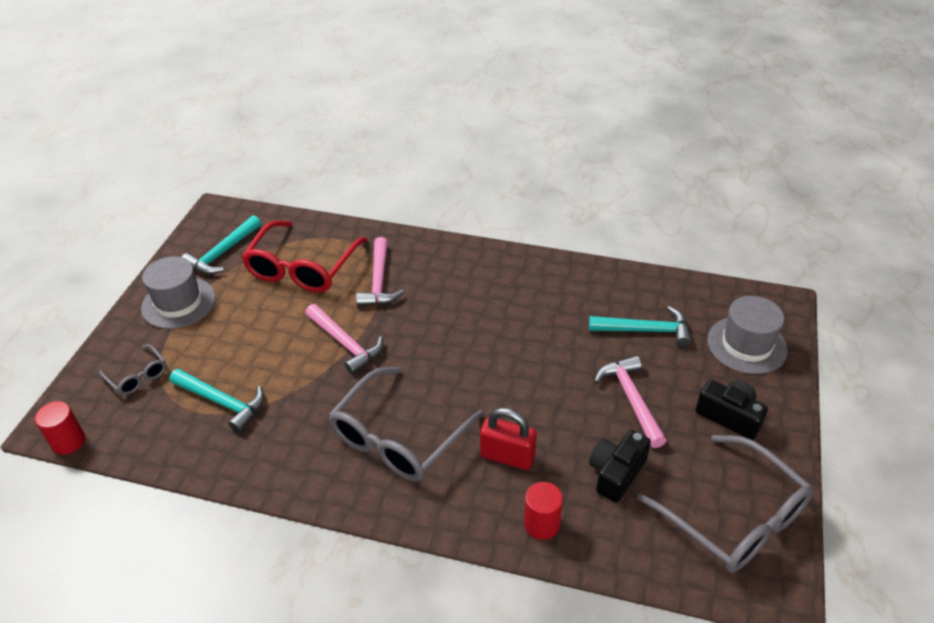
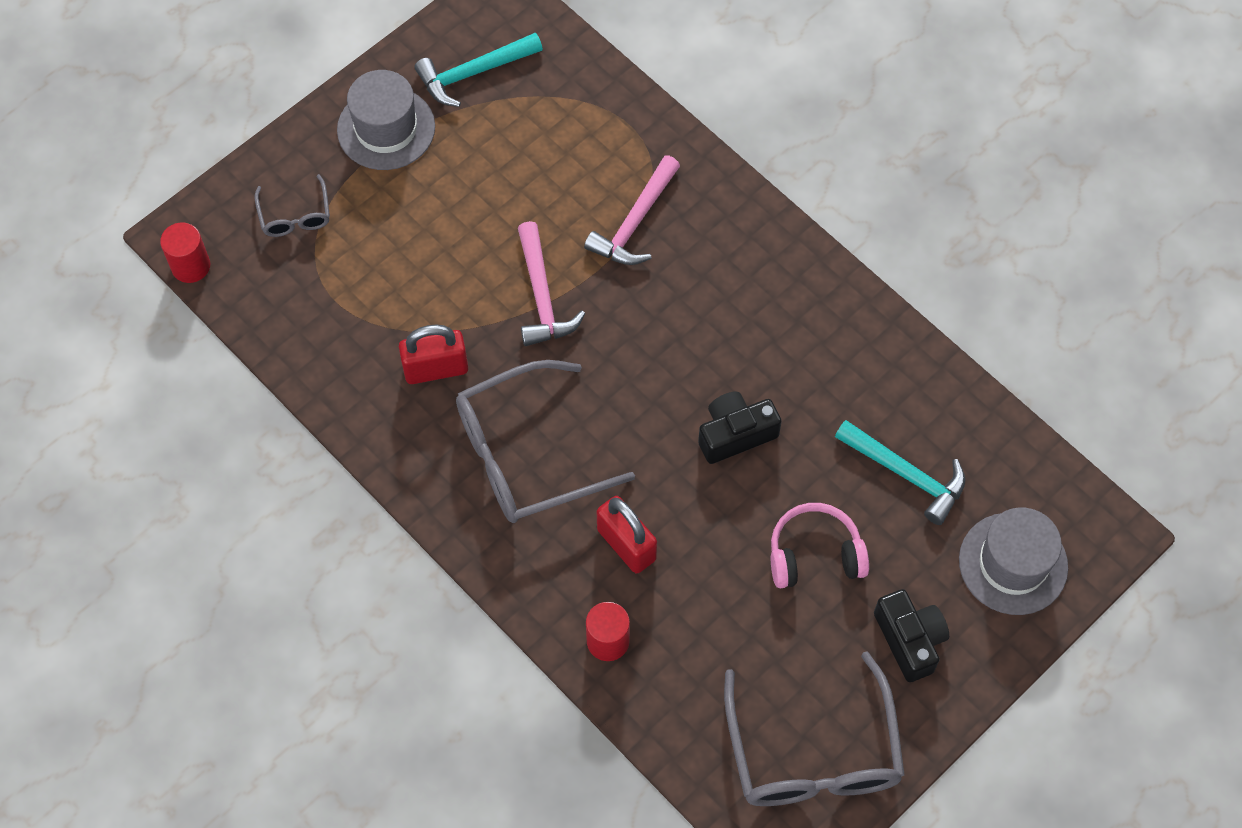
camera: 30 degrees right, 20 degrees up
(223, 402) = (367, 303): turquoise hammer -> none
(298, 417) = (436, 369): none -> red padlock
(302, 268) = (556, 150): red glasses -> none
(616, 473) = (727, 631): black camera -> black camera (735, 434)
(631, 399) = (814, 554): pink hammer -> pink headphones

